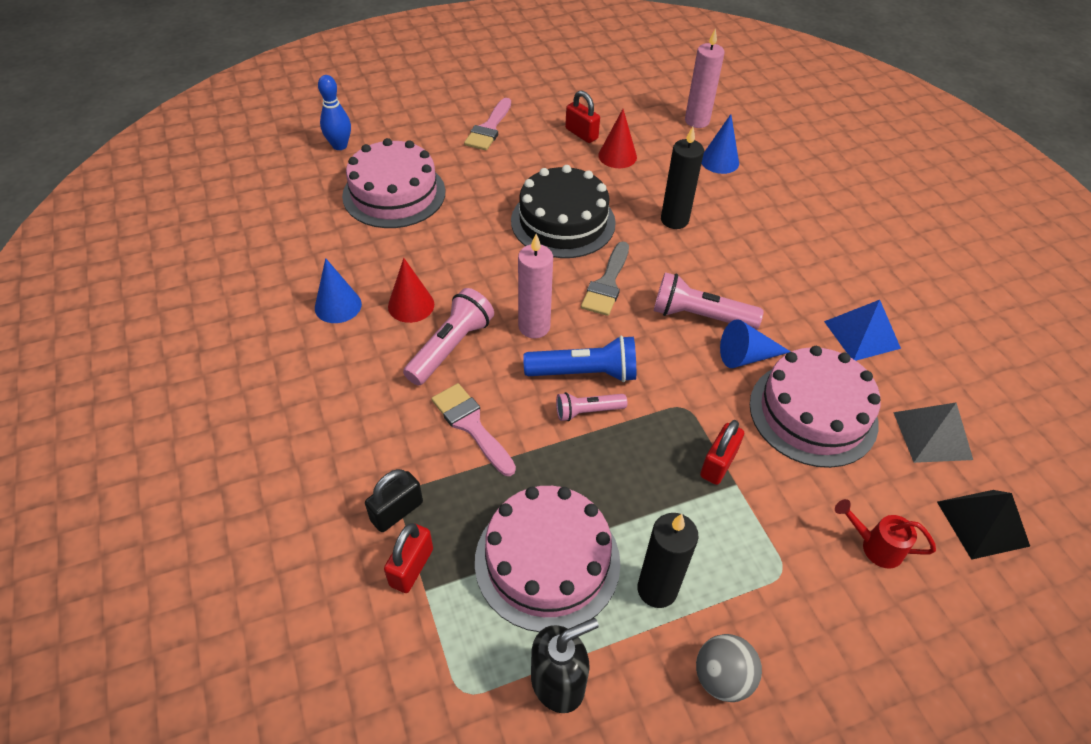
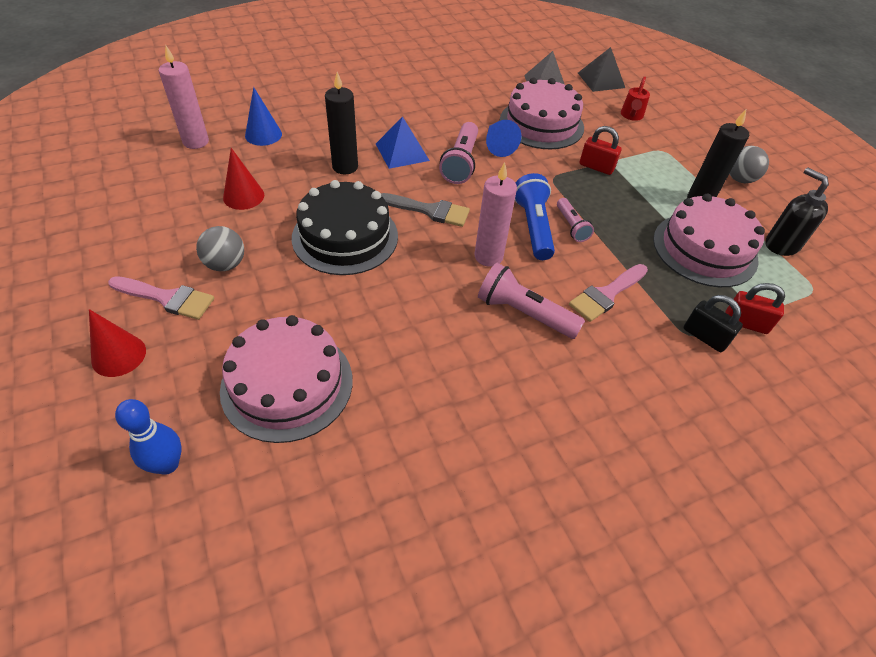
camera: 95 degrees left, 0 degrees up
(338, 306) = (484, 416): blue cone -> none
(411, 305) = (474, 349): red cone -> red cone (119, 355)
(526, 153) = (225, 264): none -> grey ball
(581, 134) = (198, 220): red padlock -> none
(862, 334) = (467, 95): blue pyramid -> blue pyramid (402, 152)

